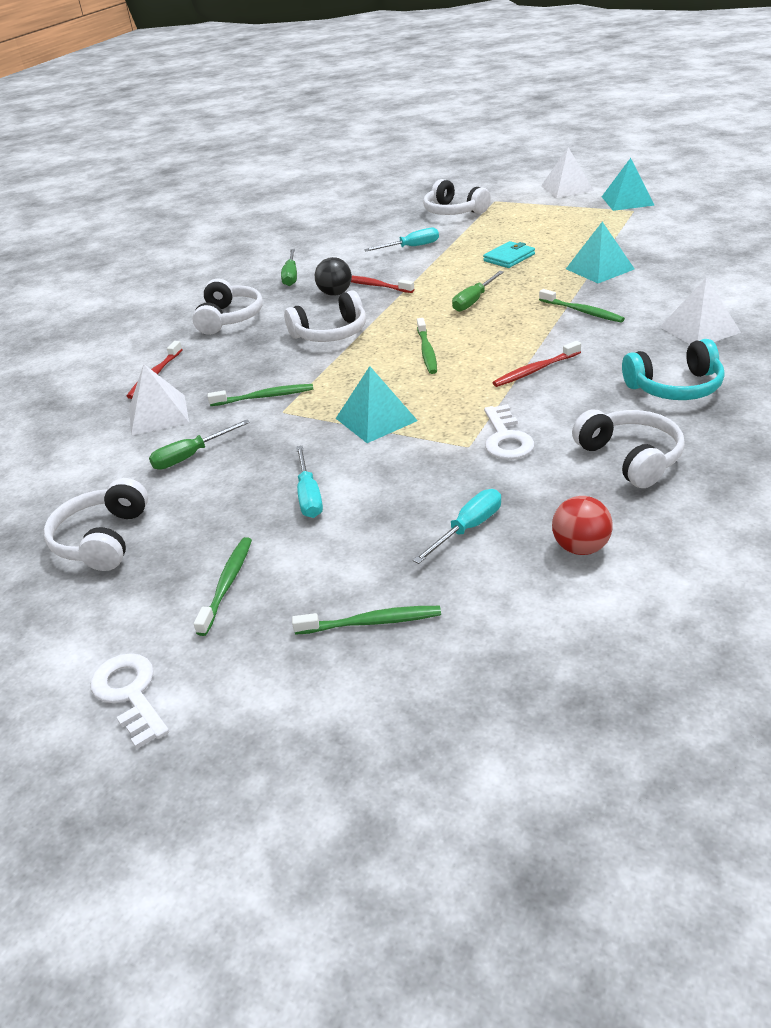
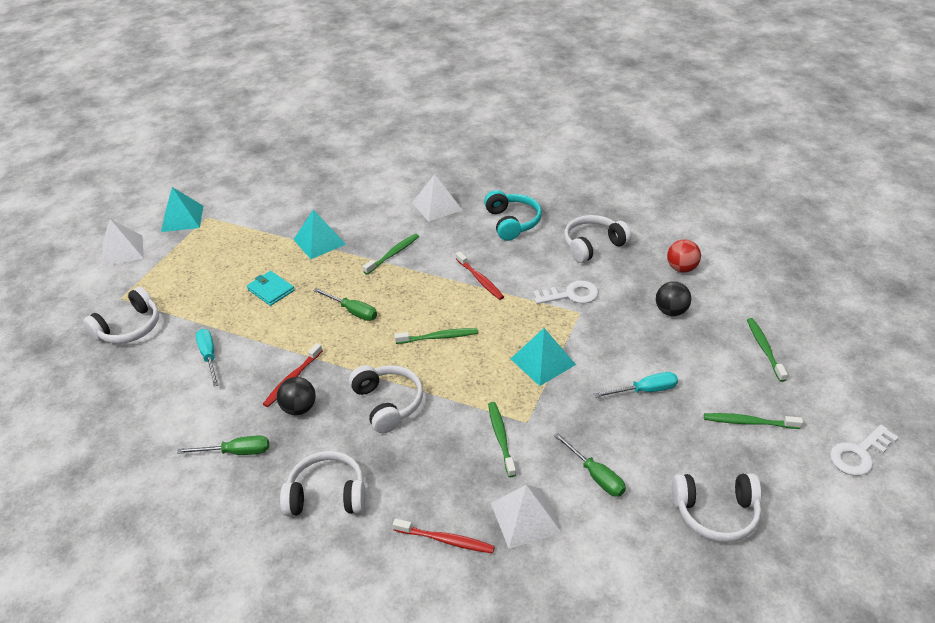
camera: 95 degrees left, 5 degrees up
(468, 528) = (671, 311): turquoise screwdriver -> black ball

